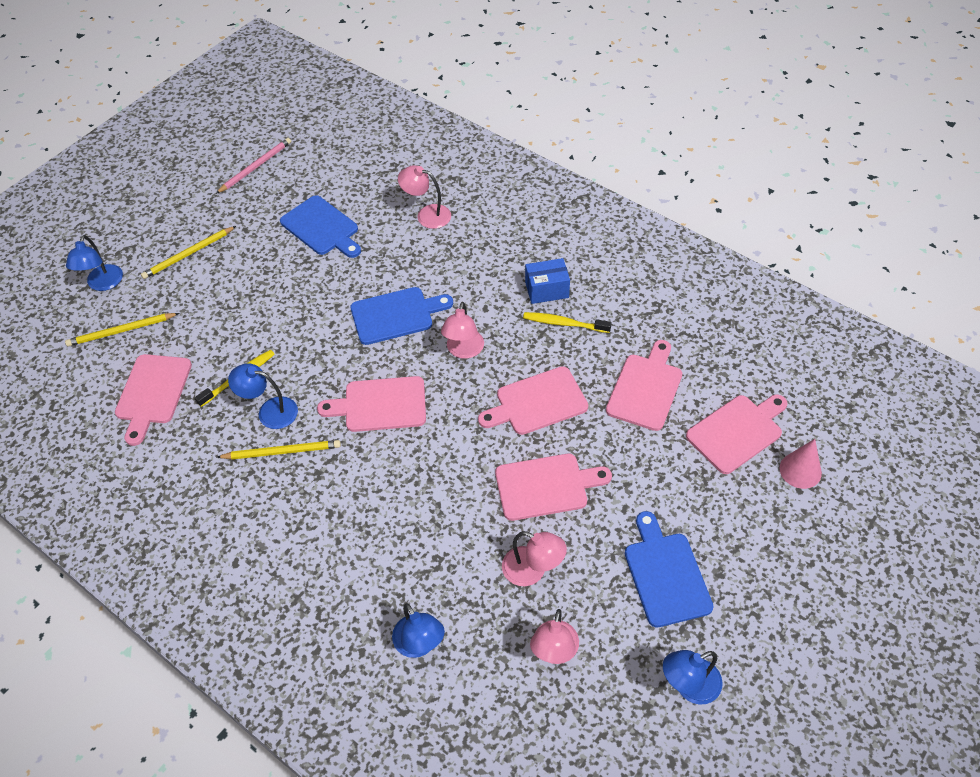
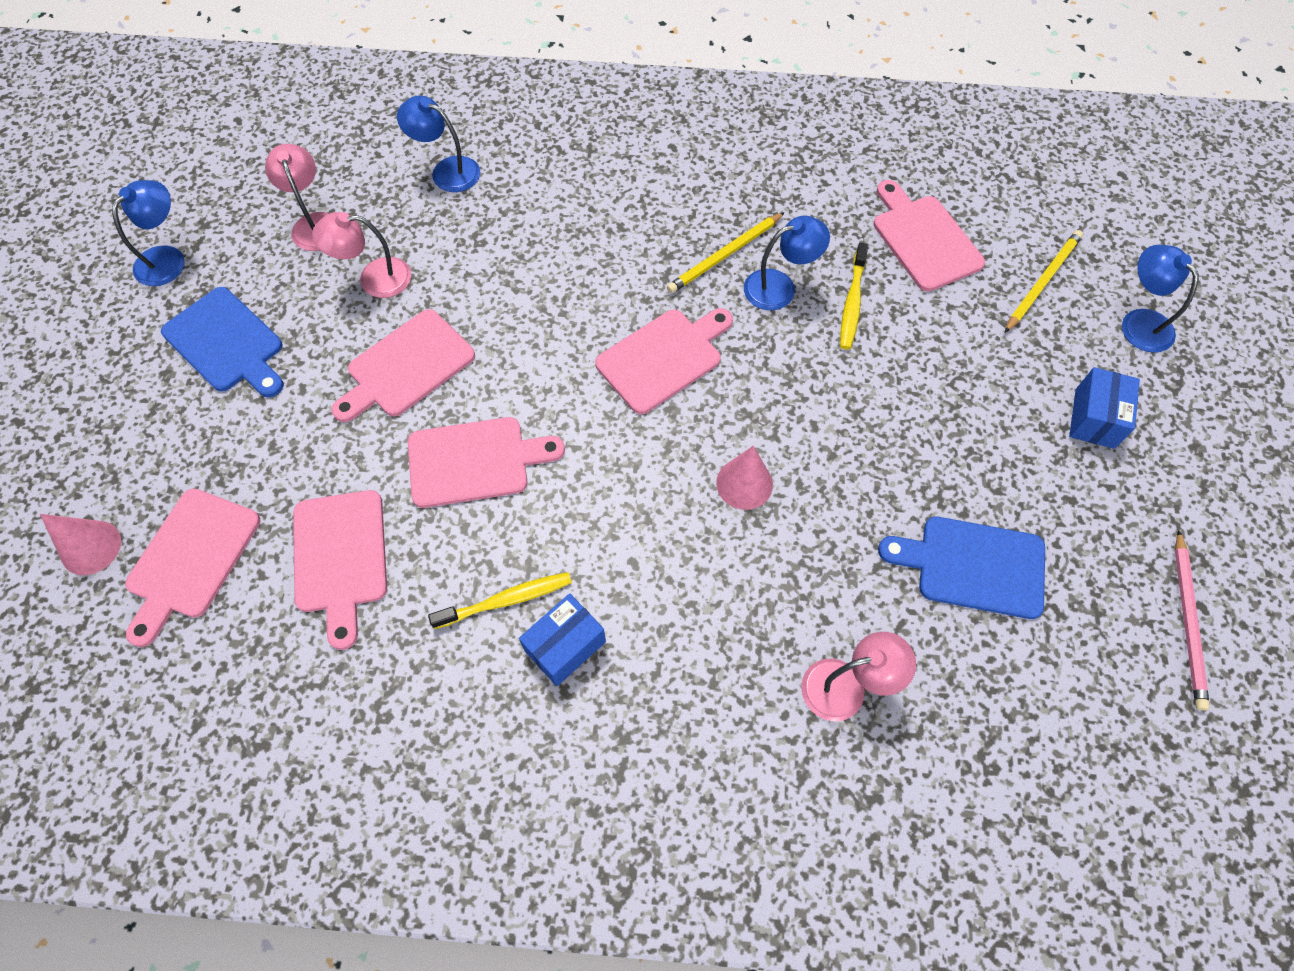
camera: 145 degrees right, 10 degrees up
(188, 254) = (1094, 418): yellow pencil -> blue box
(396, 315) = (744, 483): blue cutting board -> pink cone
(463, 351) = (616, 481): pink lamp -> none
(537, 402) = (475, 461): pink cutting board -> pink cutting board turned 45 degrees clockwise

